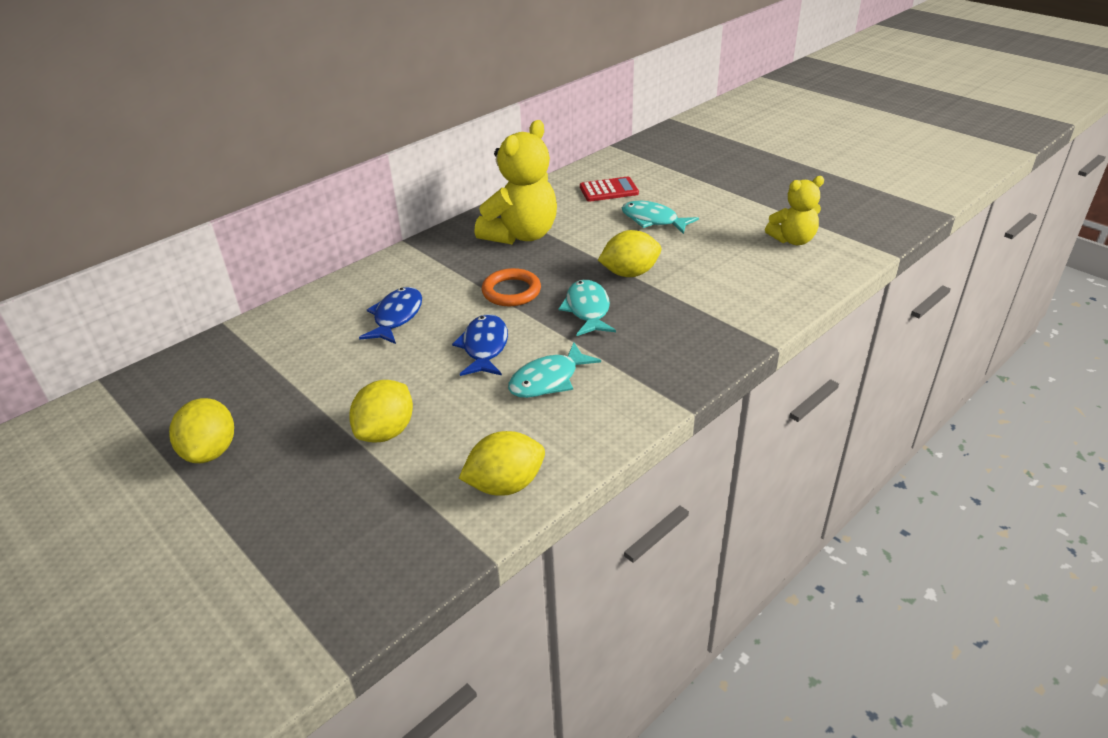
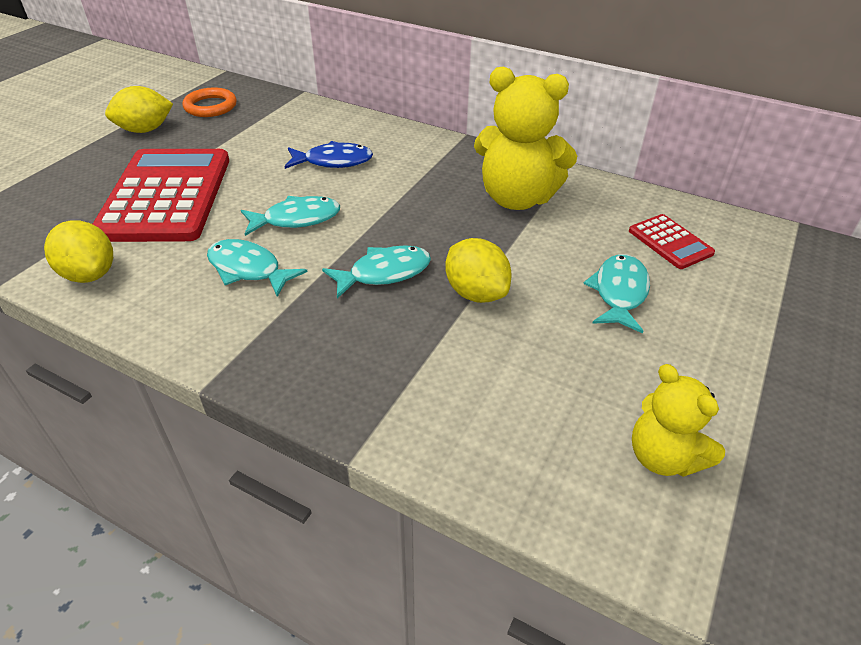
camera: 70 degrees right, 5 degrees up
(386, 432) = (166, 196): yellow lemon -> red calculator
(484, 347) = (296, 219): blue fish -> turquoise fish
(511, 291) = (400, 215): orange ring -> orange ring (210, 106)

